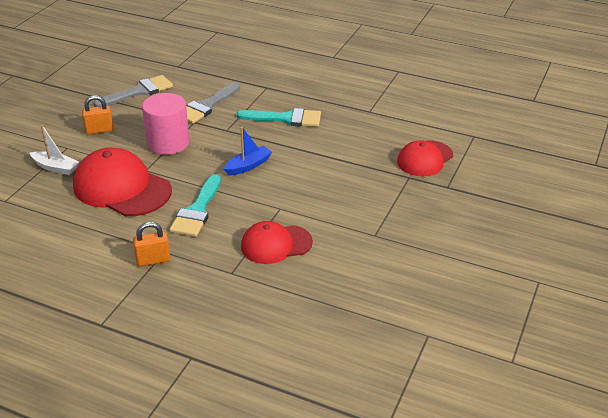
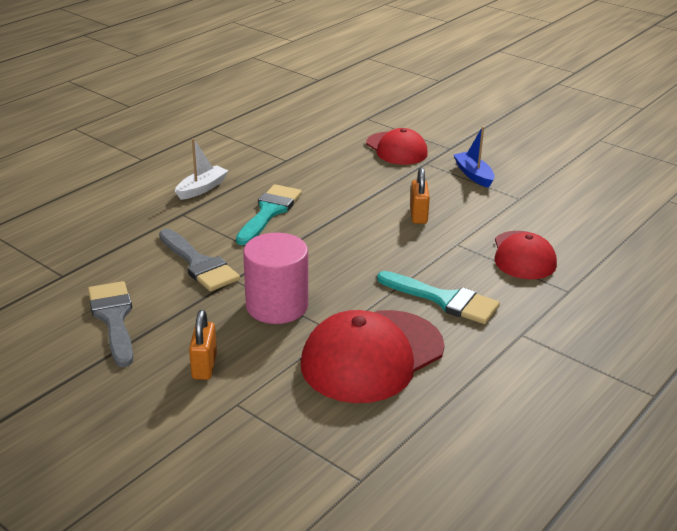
camera: 75 degrees left, 5 degrees down
(56, 168) = (290, 418): white boat -> white boat (202, 188)
(153, 260) = (538, 343): orange padlock -> orange padlock (418, 215)
(248, 166) = (362, 252): blue boat -> blue boat (473, 175)

